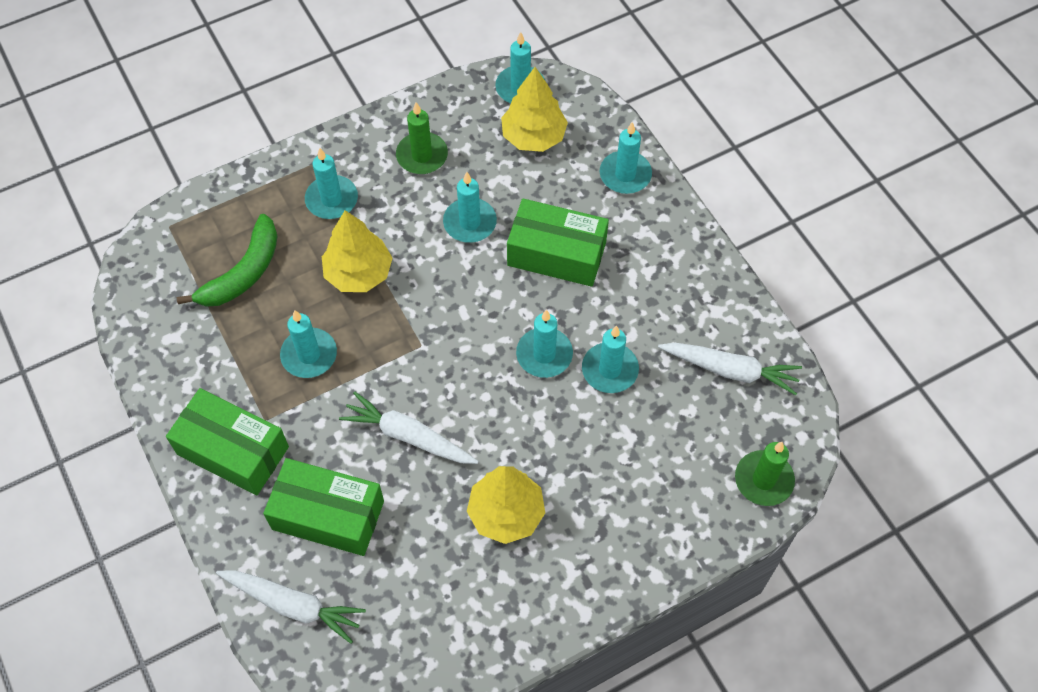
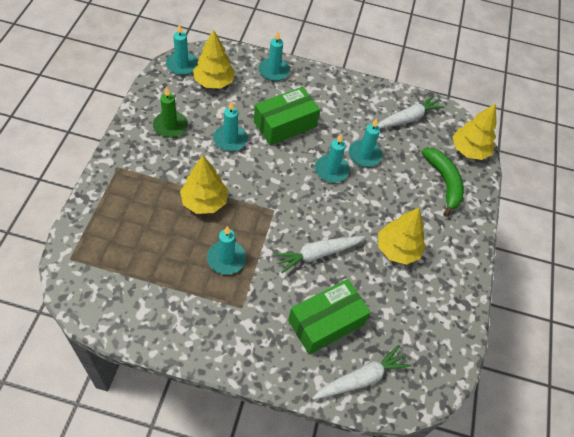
camera: 55 degrees left, 5 degrees down
(233, 451) = (244, 337): green box -> none
(243, 272) = (143, 248): green banana -> green banana (444, 182)
(332, 199) = (148, 178): turquoise candle -> none
(763, 480) = (469, 150): green candle -> yellow tree

